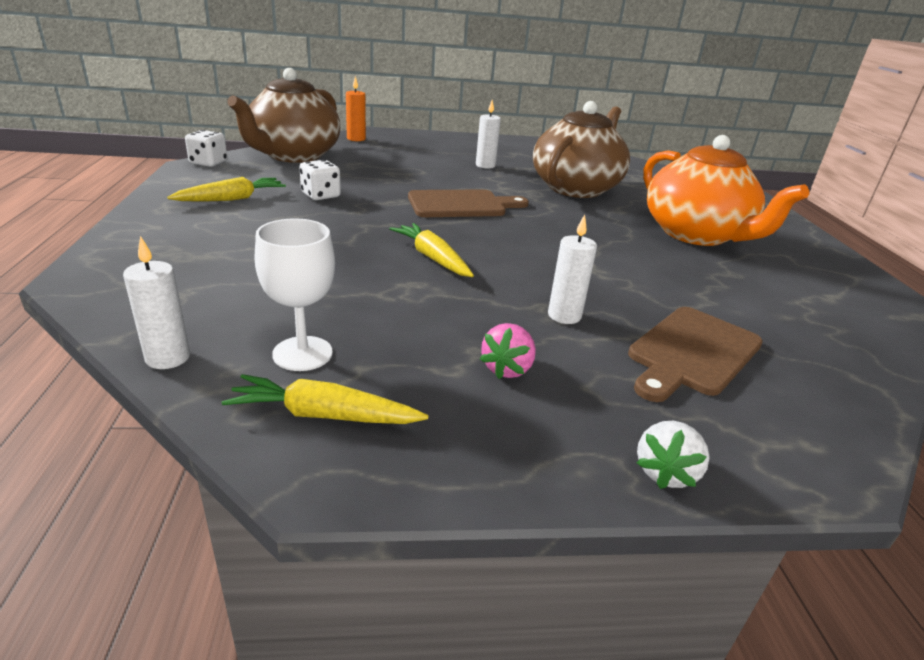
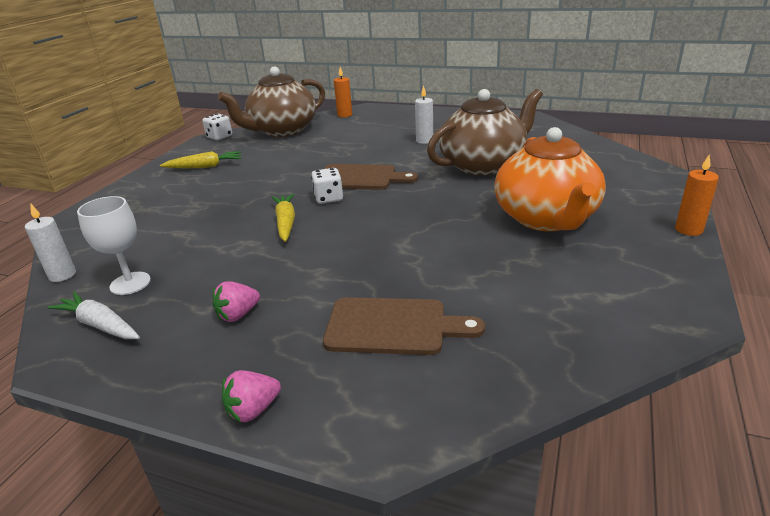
camera: 30 degrees right, 0 degrees up
(321, 195) = (265, 166): white dice -> white dice (328, 198)
(324, 415) = (100, 325): yellow carrot -> white carrot
(564, 316) = (328, 280): white candle -> none
(665, 472) = (253, 410): white strawberry -> pink strawberry
(692, 353) = (393, 326): brown cutting board -> brown cutting board turned 150 degrees counterclockwise
(814, 236) = (688, 230): none -> orange candle

